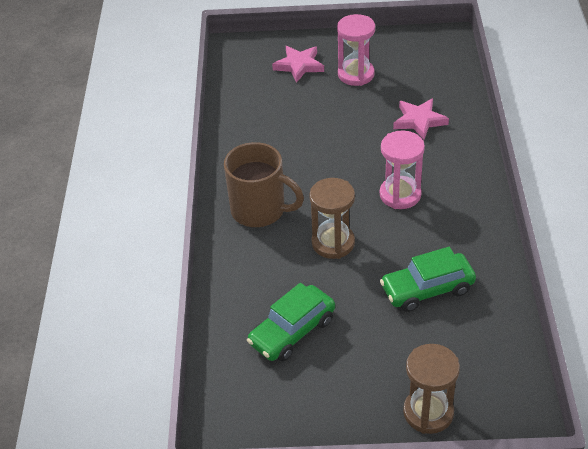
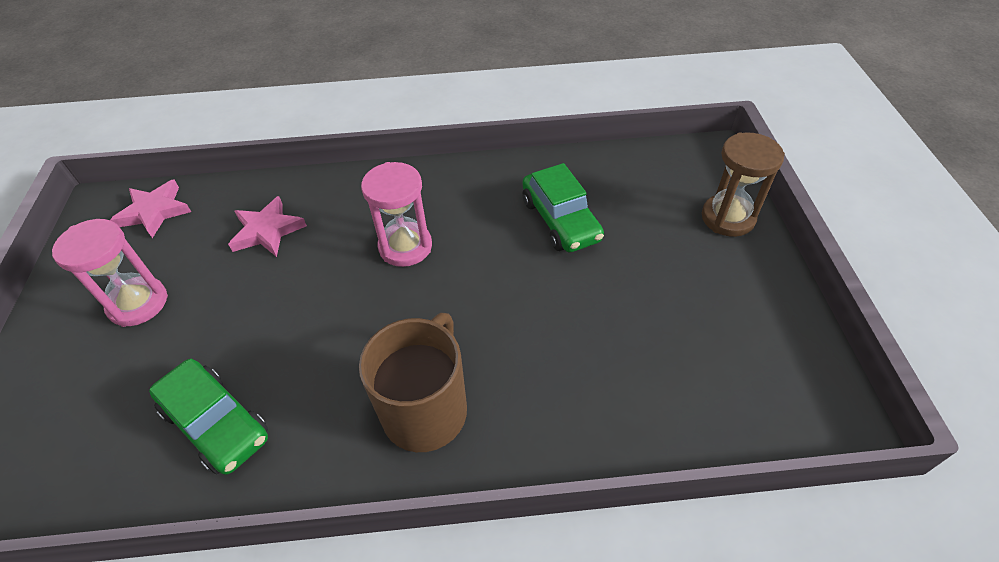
camera: 95 degrees left, 5 degrees up
(292, 331) = (651, 347): green car -> green car (217, 423)
(299, 65) = (79, 384): pink star -> pink star (154, 212)
(333, 243) = (492, 312): brown hourglass -> none

